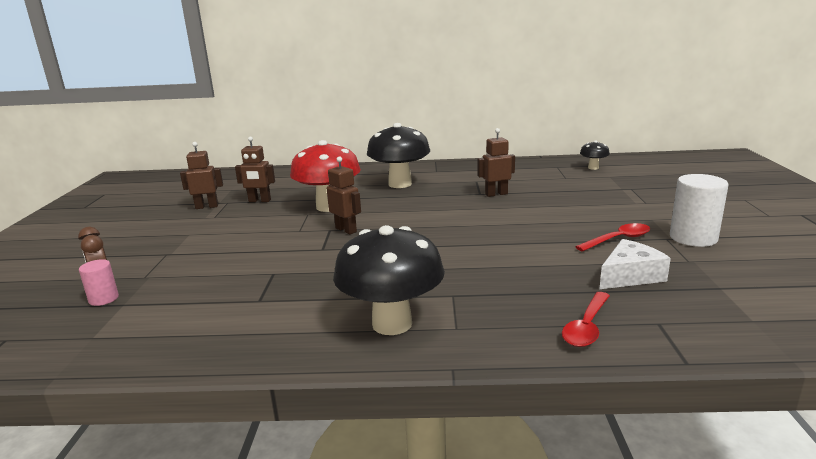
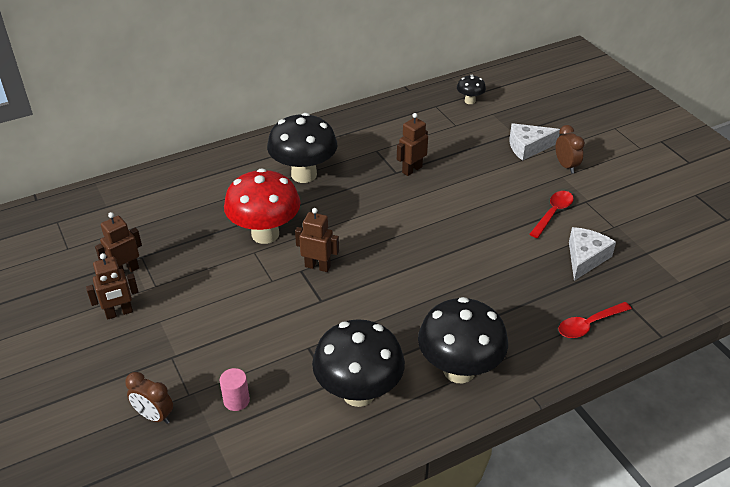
camera: 30 degrees left, 20 degrees up
(103, 299) = (185, 434): pink cylinder -> pink cylinder (236, 400)
(259, 201) = (177, 244): brown robot -> brown robot (119, 313)
(274, 313) = (358, 393): none -> black mushroom
(586, 327) = (589, 325): red spoon -> red spoon turned 60 degrees clockwise
(629, 197) = (528, 147): none -> white cheese
(662, 213) = (566, 166): none -> brown clock
(693, 238) = (603, 195): white cylinder -> none

